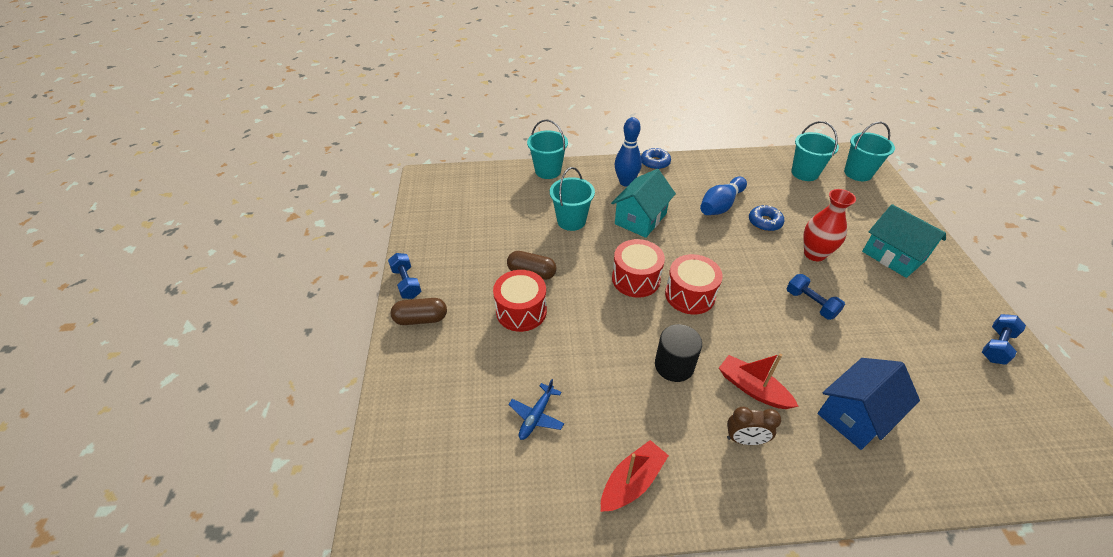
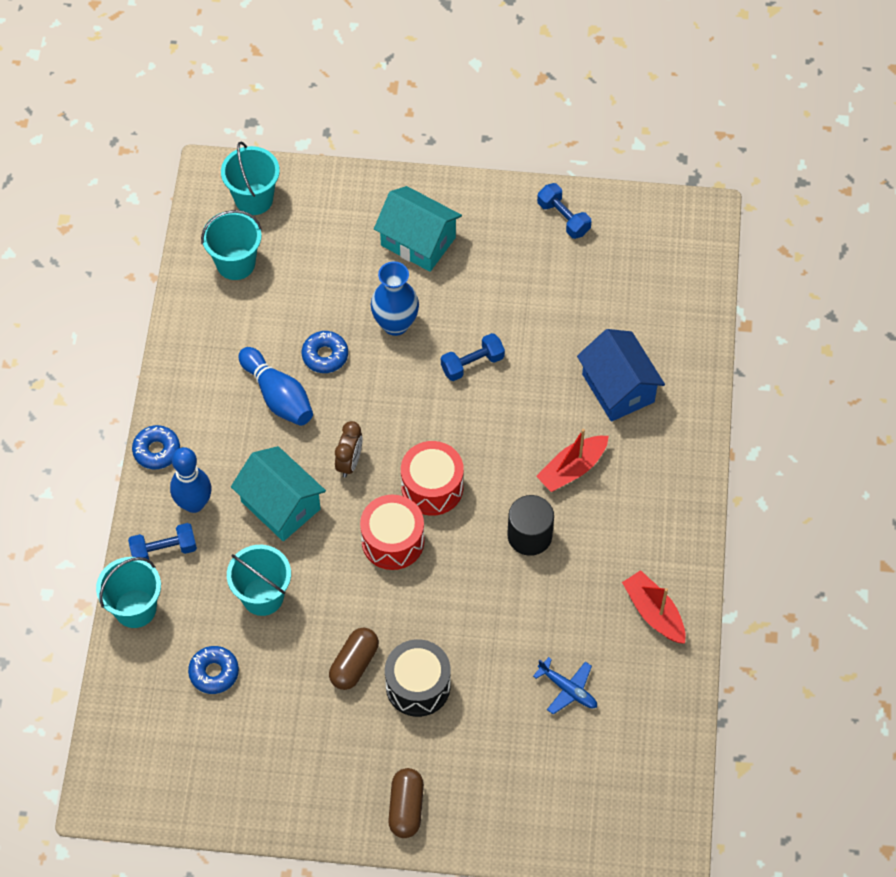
camera: 80 degrees left, 15 degrees up
(406, 283) = (338, 826): blue dumbbell -> blue dumbbell (164, 550)
(512, 208) = (214, 672): none -> blue donut
(521, 311) = (418, 686): red drum -> black drum
(744, 439) = (627, 498): brown clock -> brown clock (349, 462)
(814, 254) = (395, 324): red vase -> blue vase
(893, 256) = (418, 241): turquoise house -> turquoise house turned 60 degrees clockwise

